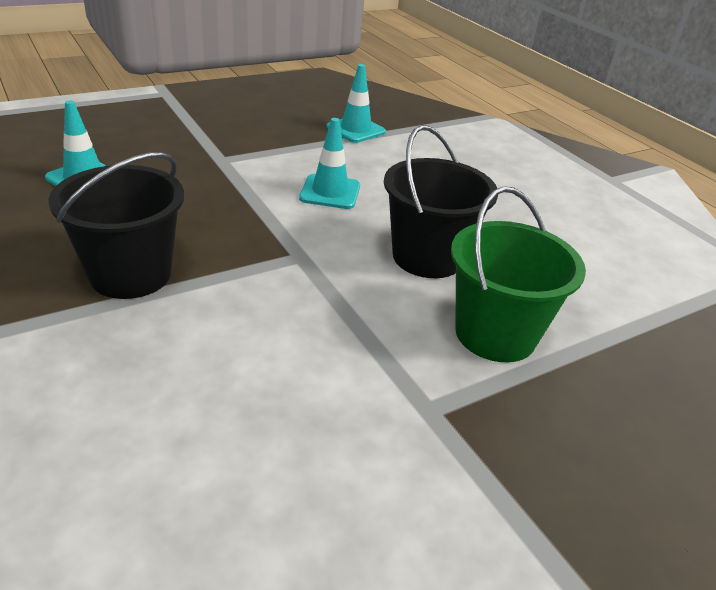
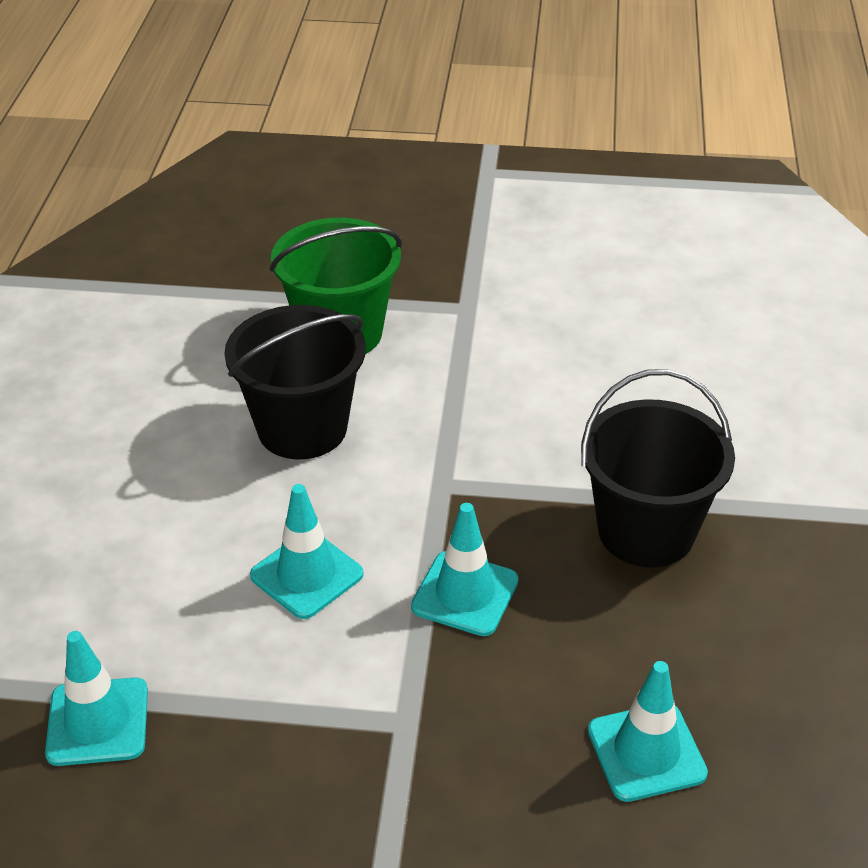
camera: 140 degrees left, 5 degrees up
(233, 209) = (465, 594): none -> turquoise traffic cone

